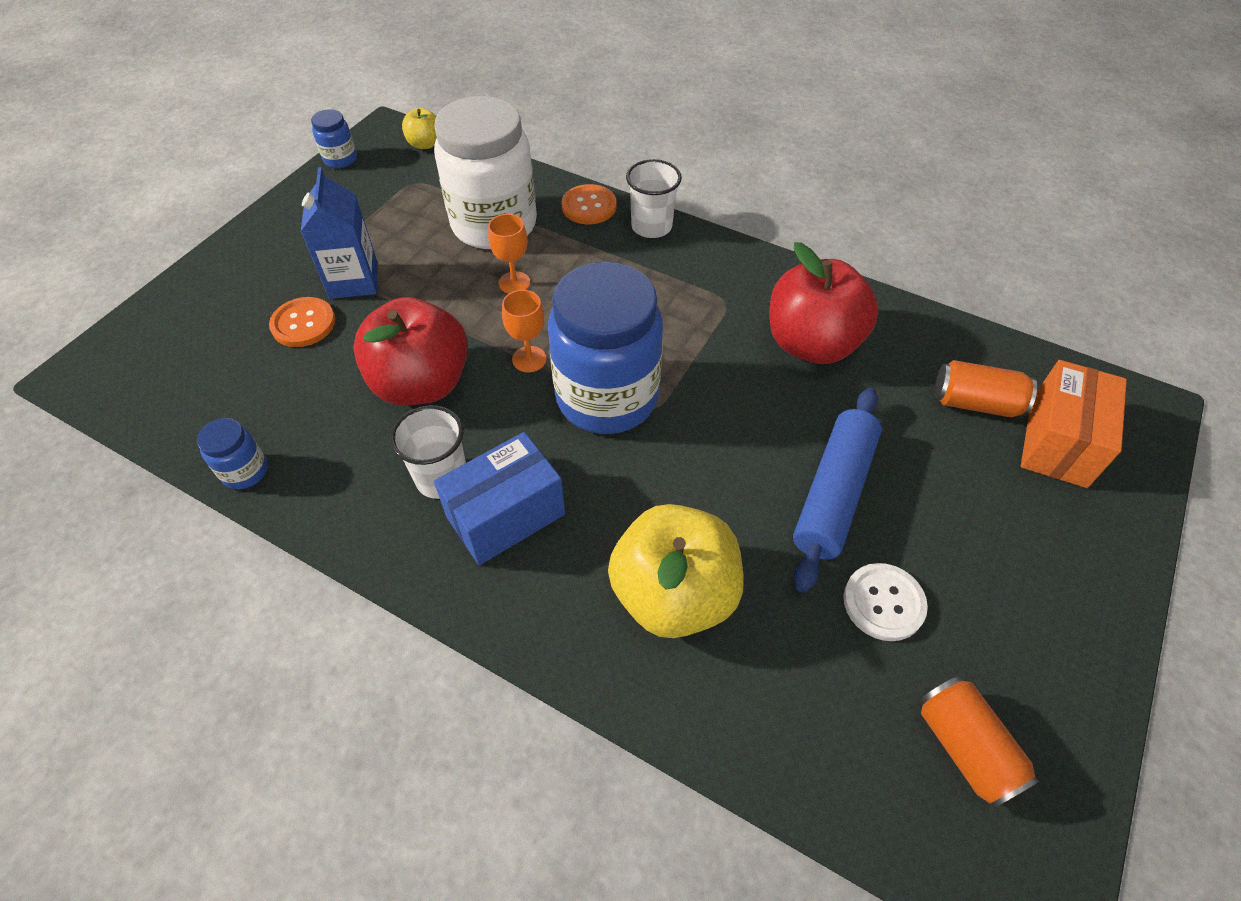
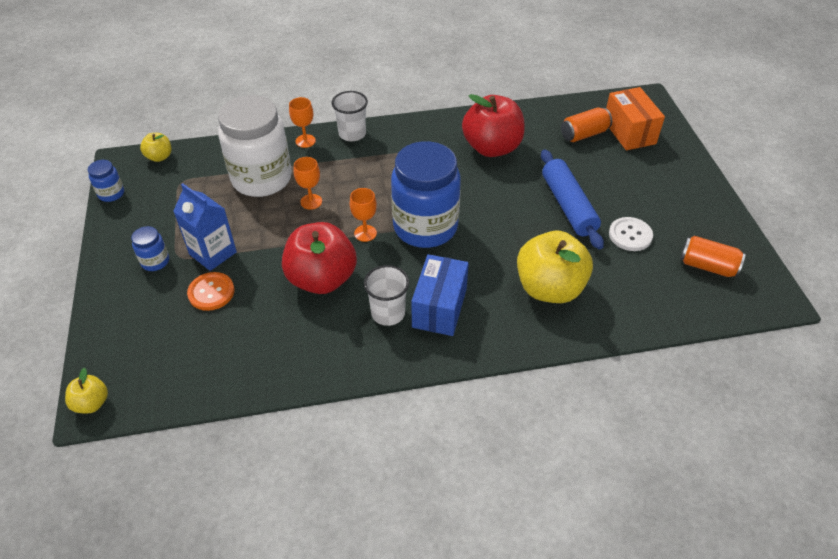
camera: 40 degrees left, 5 degrees down
(81, 369) = (92, 403): none -> yellow apple
(245, 471) = (276, 381): blue jar -> blue jar (155, 261)
(589, 206) = (305, 141): orange button -> orange goblet

